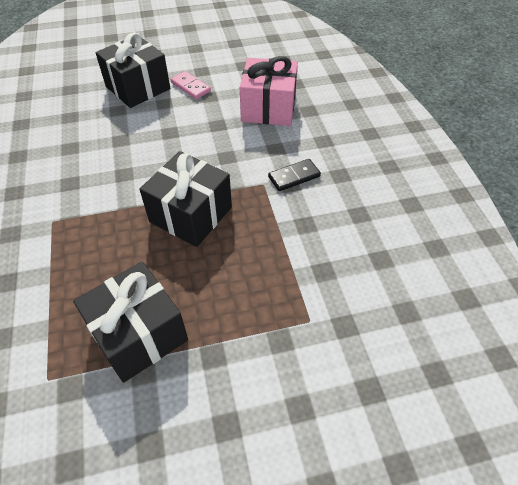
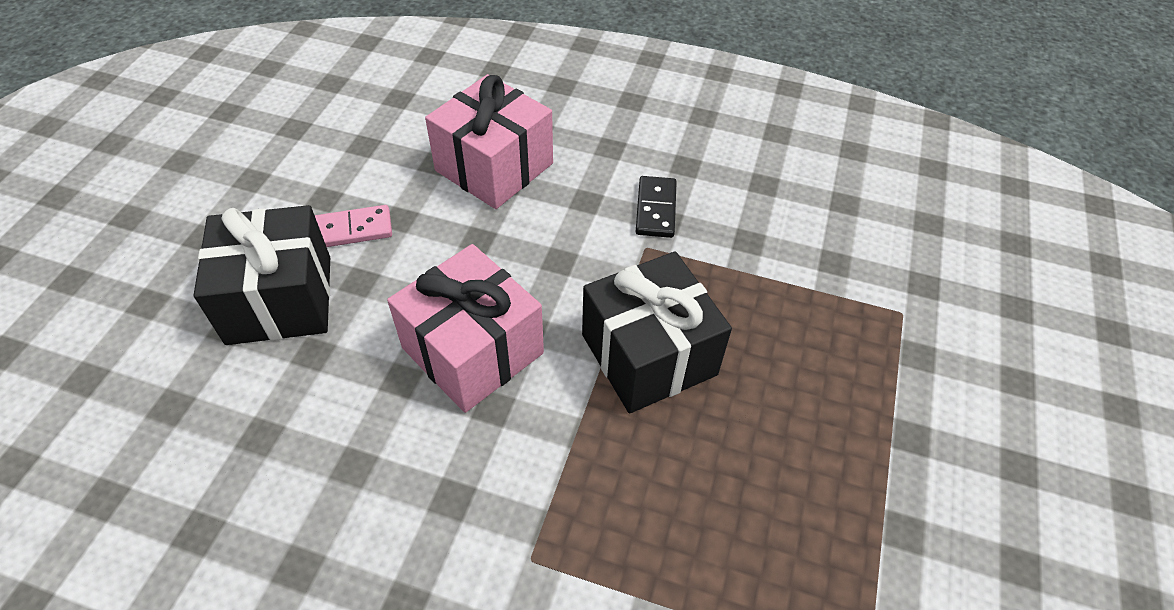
camera: 60 degrees left, 0 degrees up
(139, 334) = (840, 511): black gift -> none
(150, 153) = (473, 350): none -> pink gift

